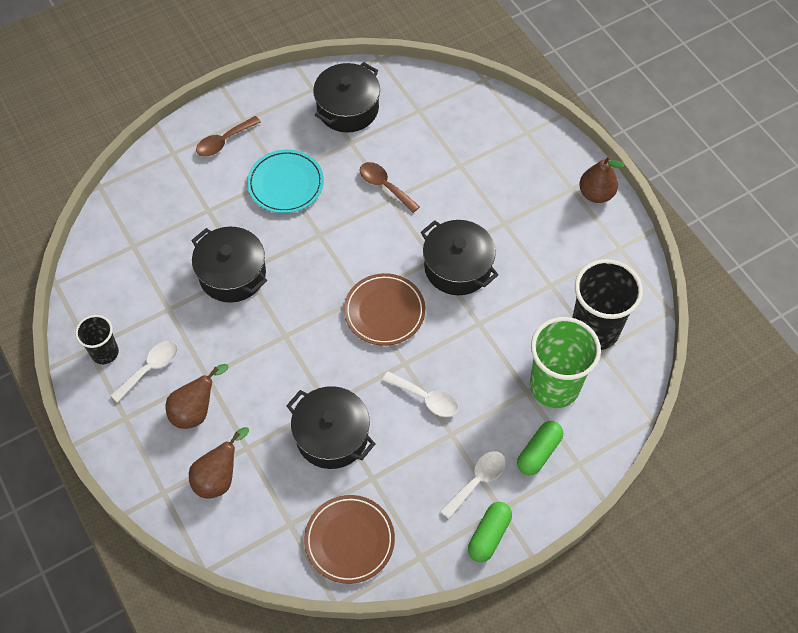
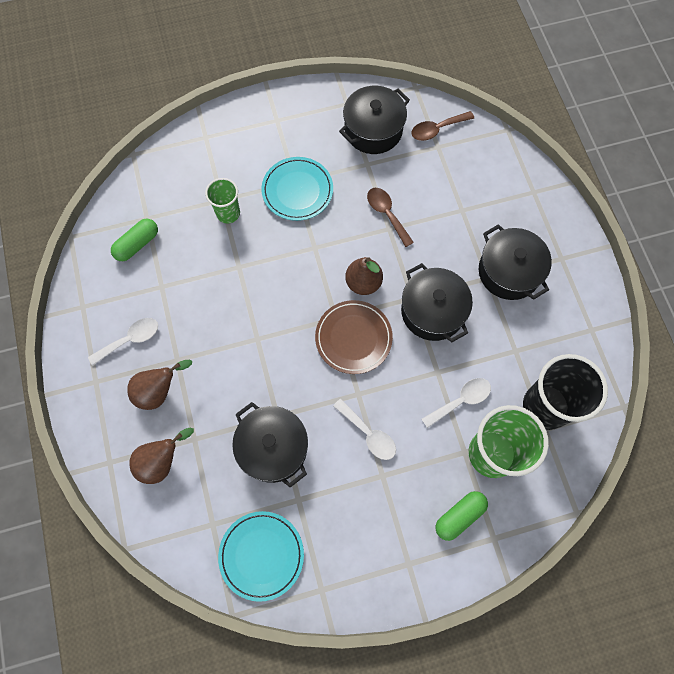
camera: 15 degrees right, 10 degrees up
(105, 352) = (95, 314): black cup -> none
(219, 222) = (228, 213): none -> green cup
(223, 141) = (253, 136): brown spoon -> brown spoon (437, 129)
(232, 274) = (226, 267): black pot -> black pot (509, 272)
(349, 540) = (261, 555): brown plate -> turquoise plate
(477, 481) = (394, 529): white spoon -> white spoon (461, 400)
(489, 535) = (390, 586): green capsule -> green capsule (137, 244)
(596, 194) = (583, 269): brown pear -> brown pear (363, 283)

